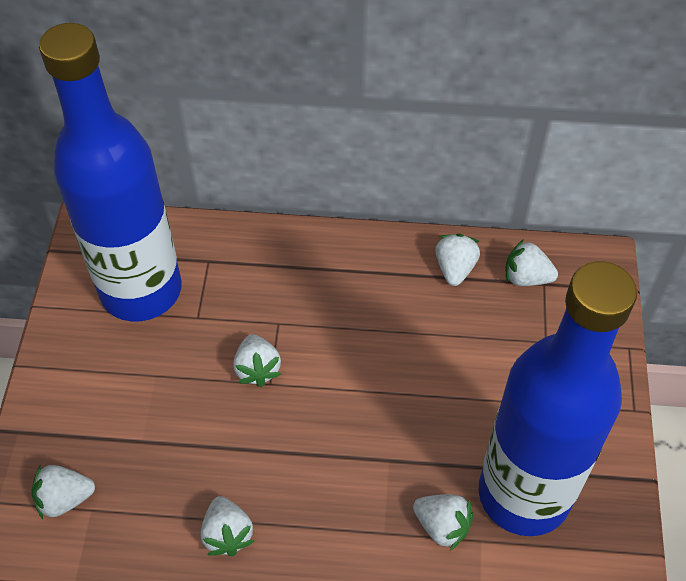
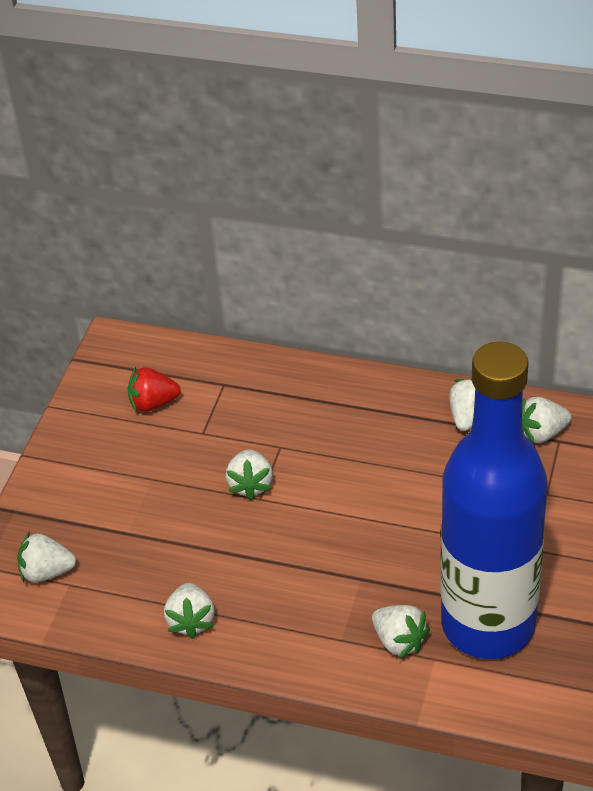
camera: 15 degrees right, 10 degrees down
(141, 290) = (153, 403): blue bottle -> red strawberry
(526, 277) = (541, 433): white strawberry -> white strawberry turned 45 degrees counterclockwise

